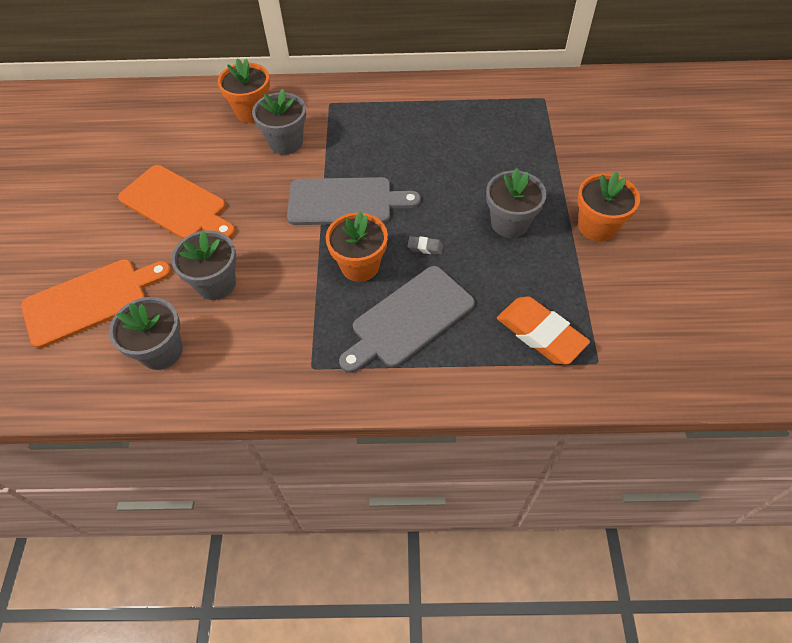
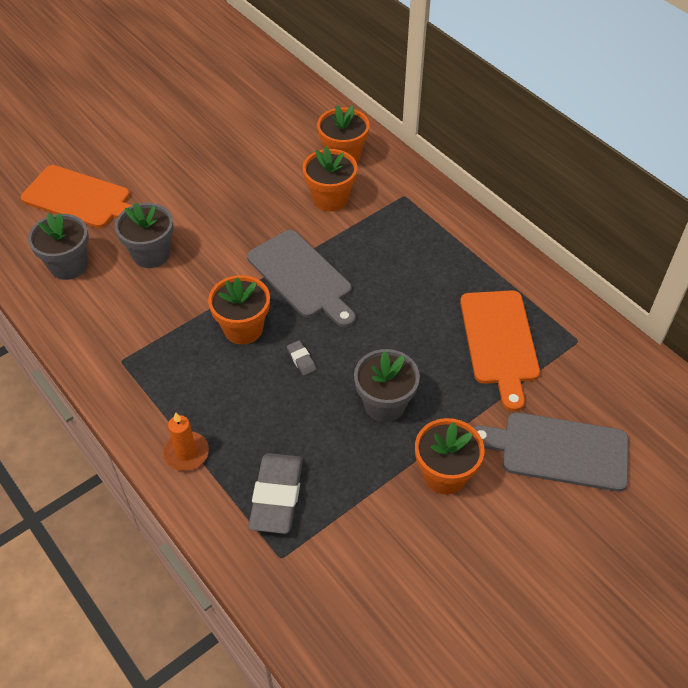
camera: 50 degrees right, 5 degrees down
(176, 204) = (205, 181): orange cutting board -> orange cutting board (499, 341)
(286, 142) = (330, 199): grey flower pot -> orange flower pot
(409, 319) = (216, 394): grey cutting board -> grey cutting board (558, 451)
(450, 371) = (186, 453): none -> orange candle
(540, 334) = (277, 496): orange eraser -> grey eraser

